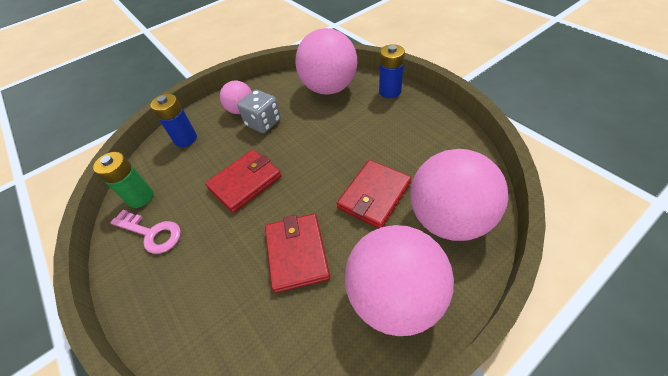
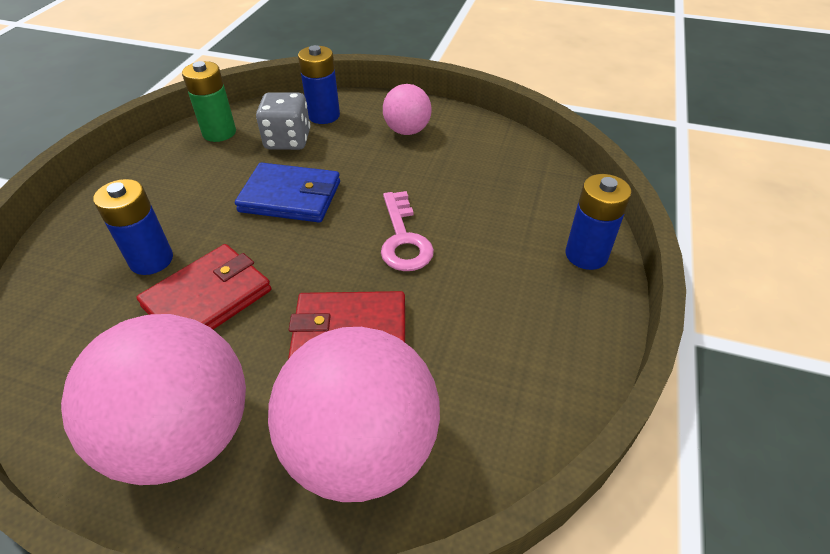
camera: 50 degrees right, 5 degrees down
(152, 233) = (177, 167): pink key -> pink key (403, 239)
(235, 275) = (151, 260): none -> blue battery
(245, 182) = (290, 197): red wallet -> blue wallet
(263, 123) = (401, 160): grey dice -> grey dice (288, 140)
(329, 88) = (526, 186): pink ball -> none

